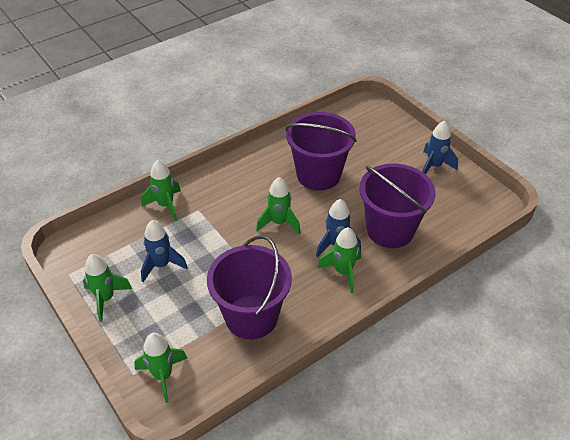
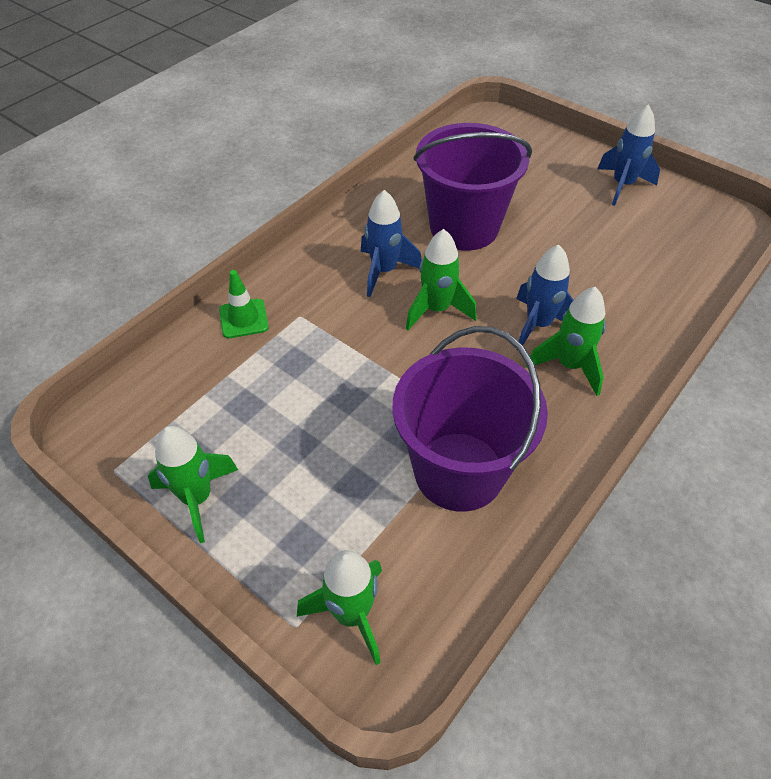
camera: 15 degrees left, 5 degrees up
(161, 265) = (273, 418): blue rocket -> blue rocket (384, 271)
(166, 205) = (243, 319): green rocket -> green traffic cone
(390, 230) = (606, 287): purple bucket -> none

